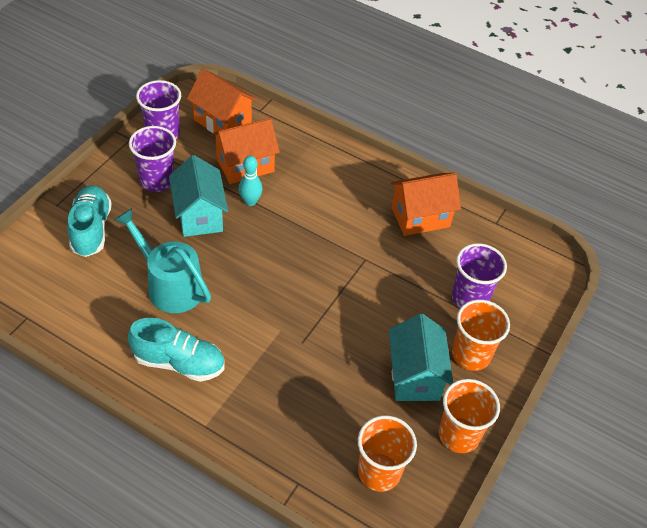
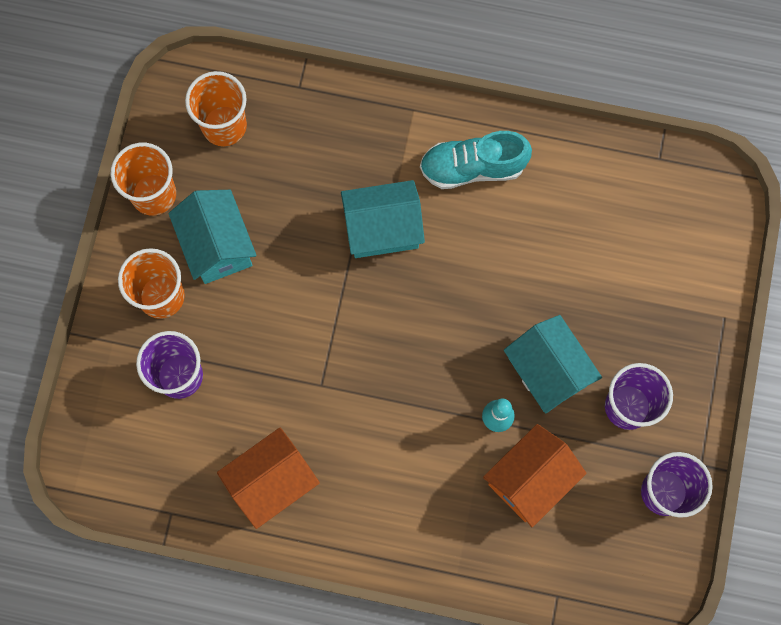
camera: 165 degrees right, 25 degrees up
(91, 229) = (662, 299): turquoise shoe -> none
(170, 285) = (530, 257): turquoise watering can -> none
(222, 122) = (597, 550): orange house -> none
(275, 343) = (382, 229): none -> turquoise house

